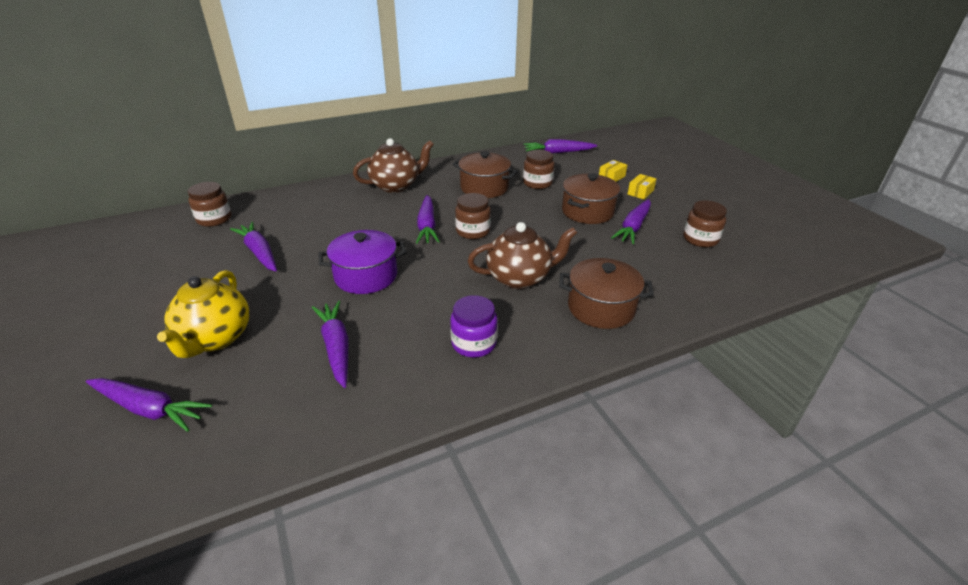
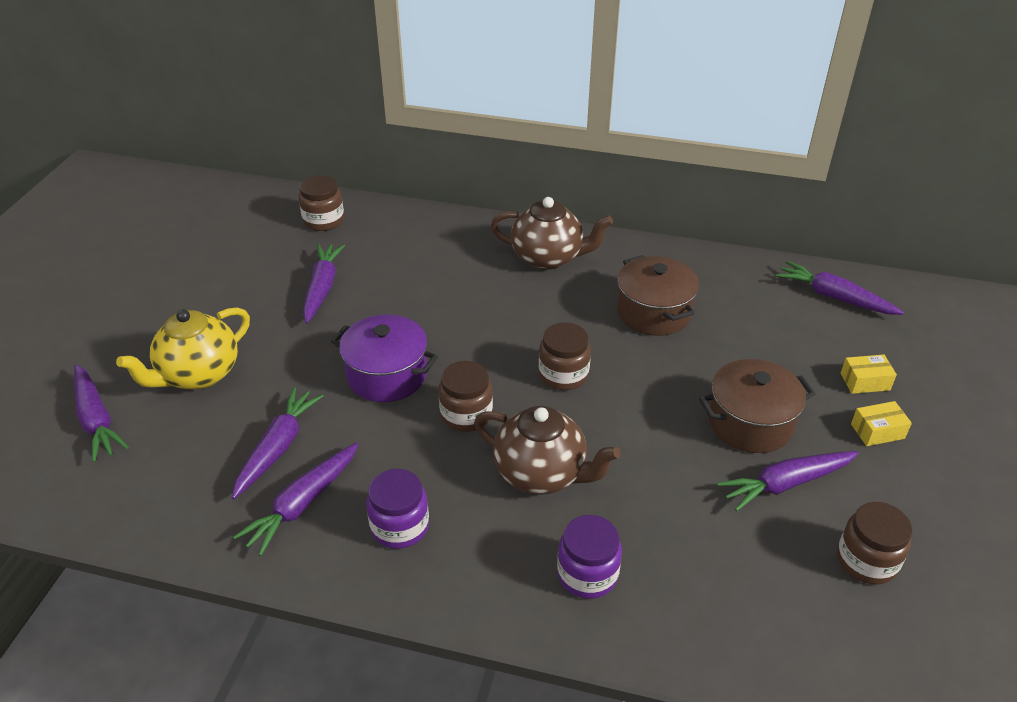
camera: 40 degrees right, 5 degrees up
(427, 226) = (519, 339): purple carrot -> purple carrot (302, 504)
(537, 183) = (736, 339): brown jar -> brown jar (466, 414)
(601, 308) = (587, 574): brown pot -> purple jar

